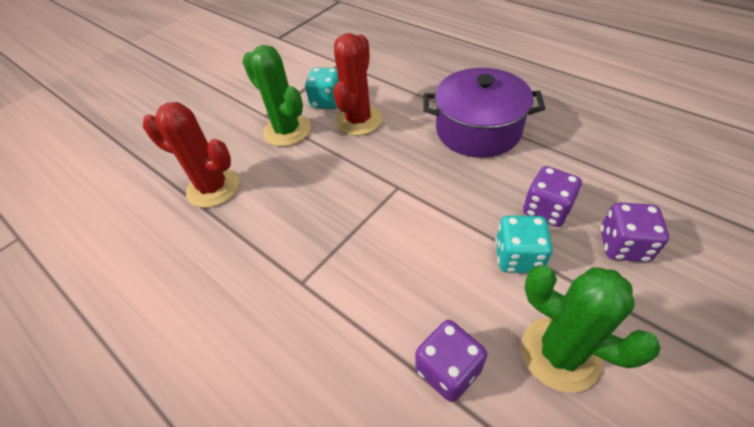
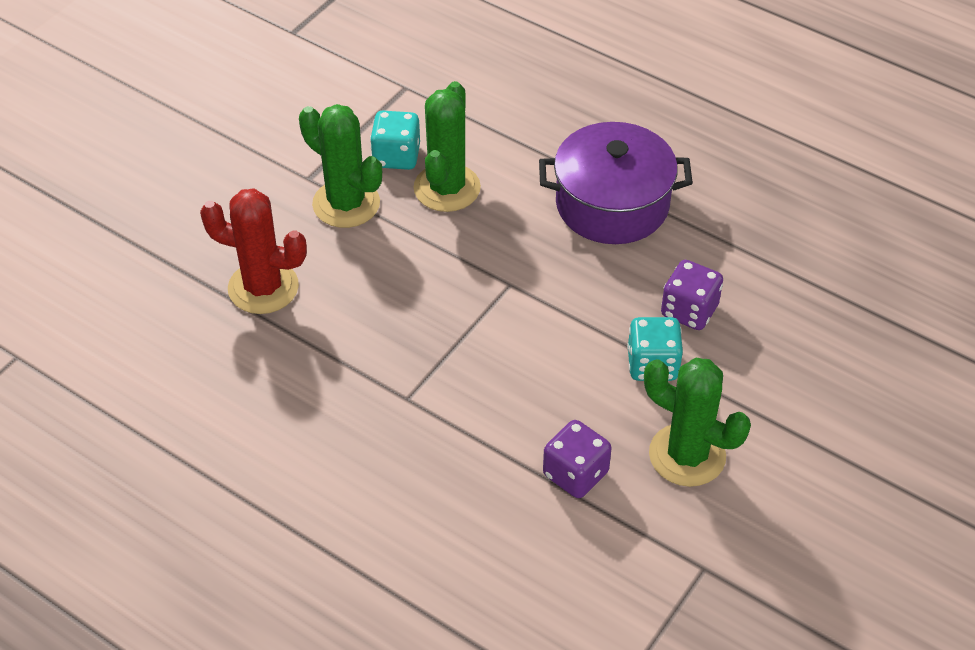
camera: 10 degrees left, 0 degrees up
(358, 120) = (447, 188): red cactus -> green cactus
(623, 245) = (768, 349): purple dice -> none

